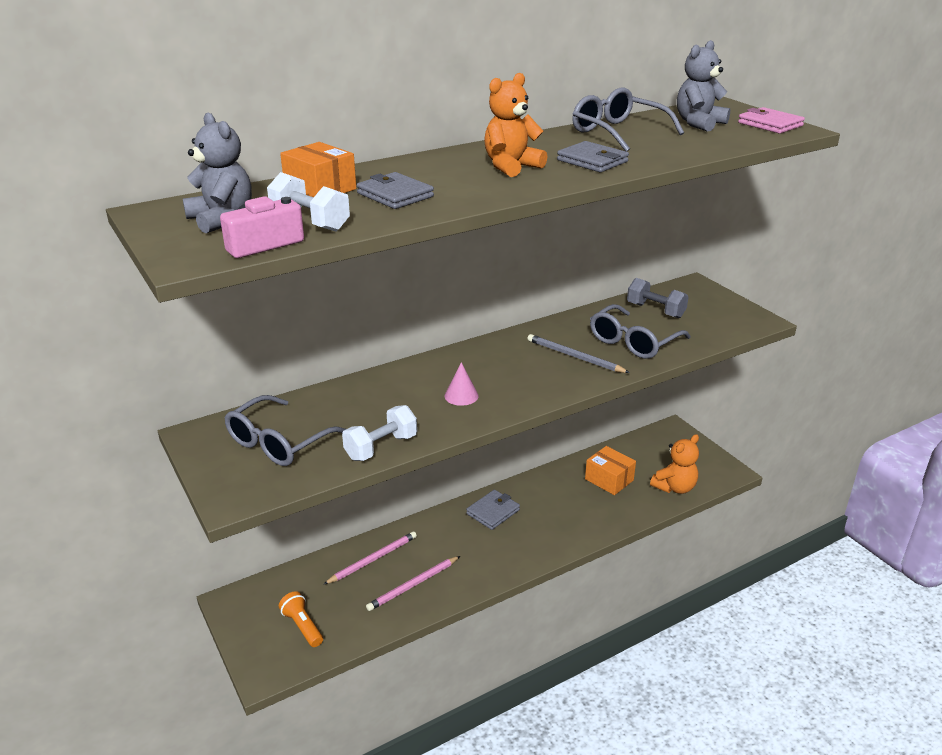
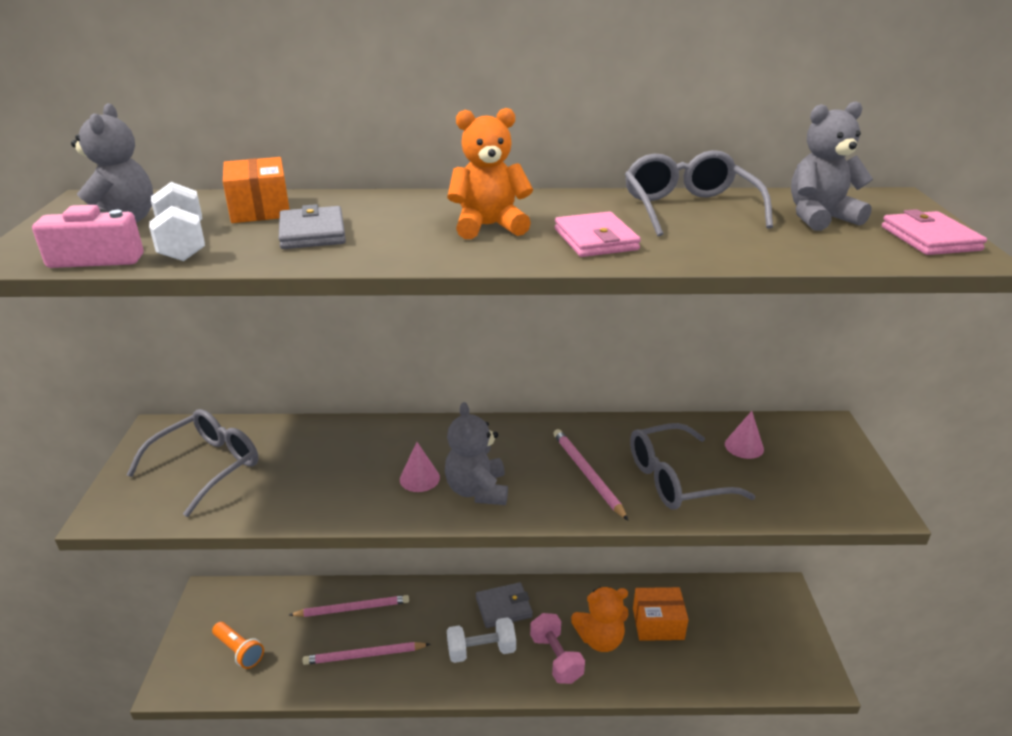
camera: 30 degrees right, 0 degrees up
(278, 443) = (207, 466): grey glasses -> grey glasses turned 150 degrees clockwise
(302, 626) = (239, 651): orange flashlight -> orange flashlight turned 135 degrees clockwise
(381, 447) = (283, 509): white dumbbell -> white dumbbell (481, 650)
(511, 389) = (477, 490): none -> grey teddy bear
(558, 528) = (556, 658): none -> pink dumbbell
(574, 357) = (587, 474): grey pencil -> pink pencil
(592, 161) = (596, 239): grey wallet -> pink wallet
(609, 479) = (658, 623): orange box -> orange box turned 75 degrees counterclockwise
(655, 310) = (744, 446): grey dumbbell -> pink cone
(674, 487) = (730, 668): orange teddy bear -> orange teddy bear (600, 639)

